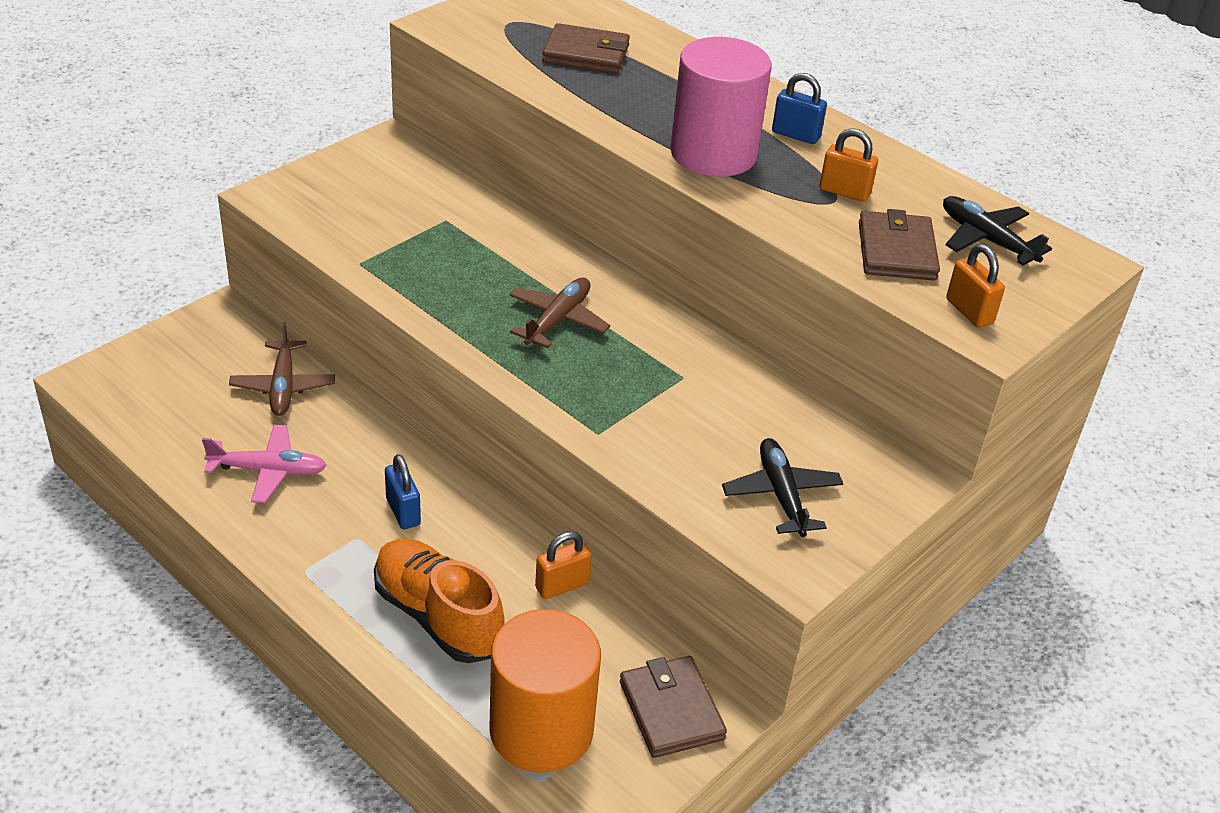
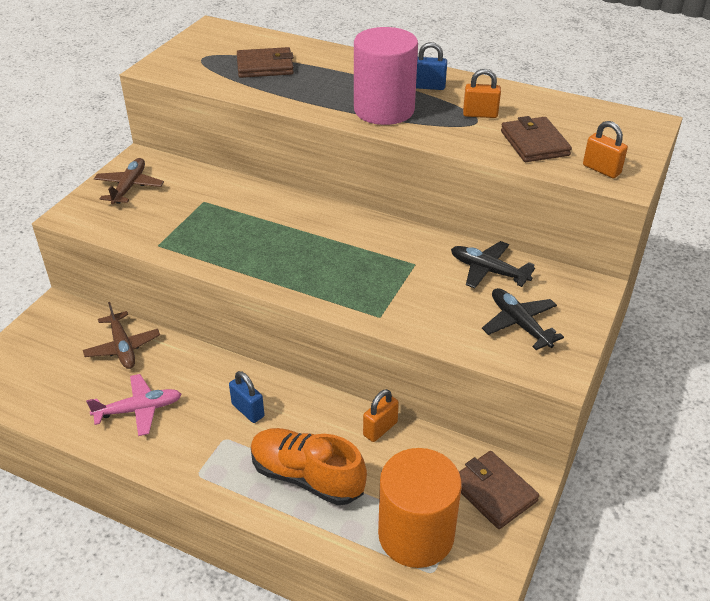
camera: 15 degrees left, 0 degrees up
(557, 320) = (313, 248): brown plane -> brown plane (129, 187)
(987, 240) = (583, 123): black plane -> black plane (488, 271)

